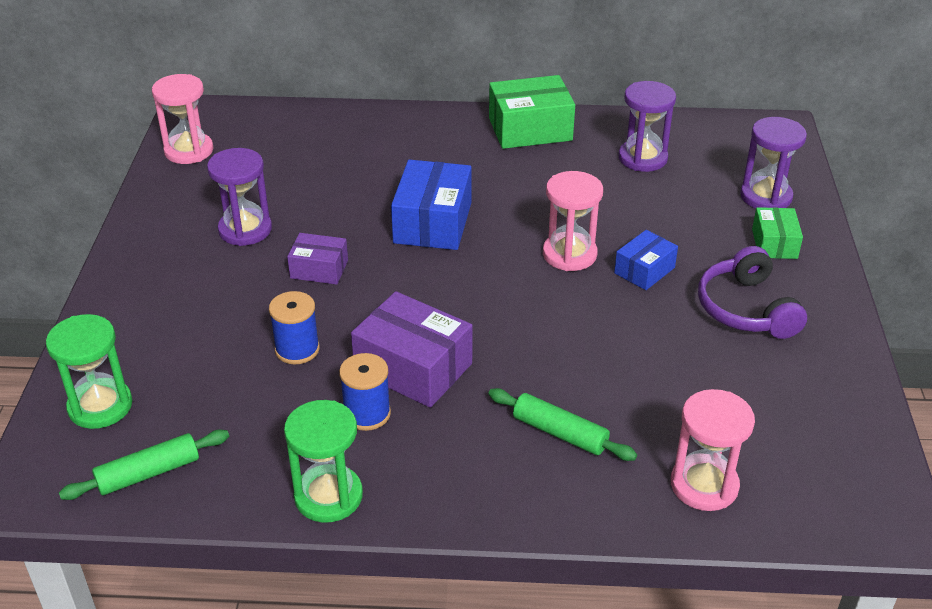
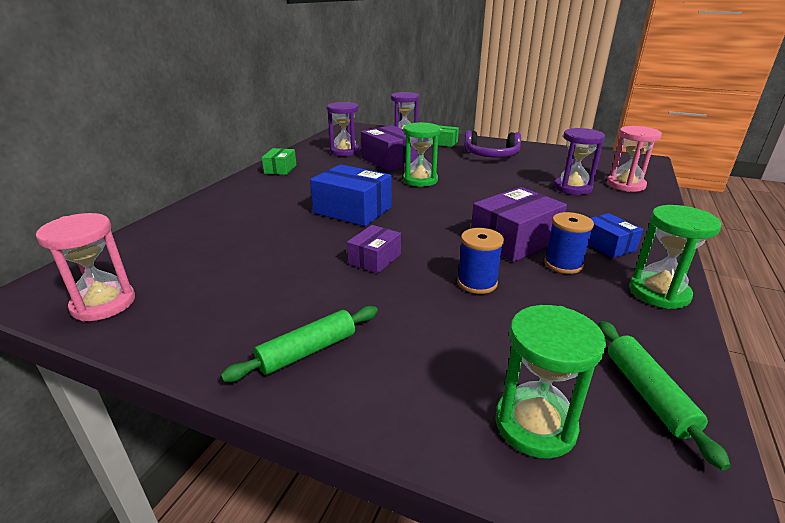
camera: 70 degrees left, 10 degrees down
(245, 230) = (285, 287): purple hourglass -> purple hourglass (572, 188)
(530, 129) = (280, 169): green box -> green box, size x0.58
(560, 433) = (585, 208): green rolling pin -> green rolling pin (307, 351)
(569, 254) = (420, 180): pink hourglass -> green hourglass
(634, 209) = (390, 160): none -> purple box
(644, 270) = (447, 167): blue box -> blue box (607, 245)

